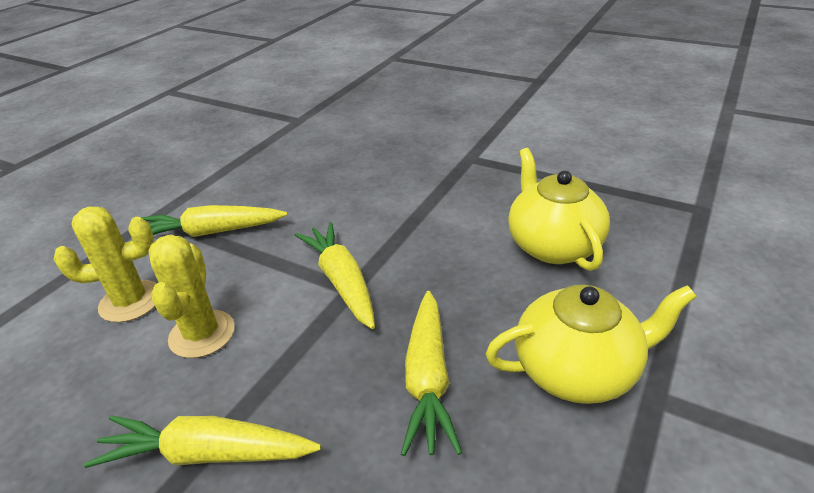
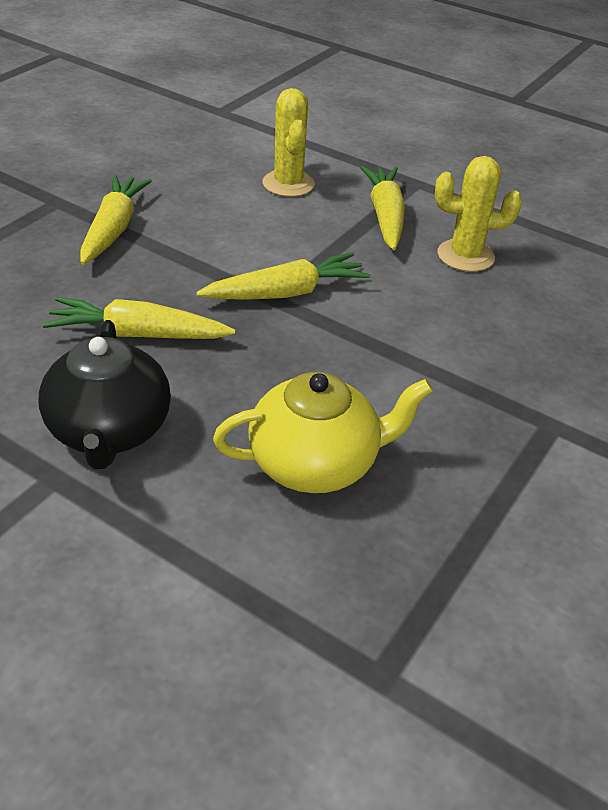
camera: 90 degrees right, 5 degrees up
(202, 334) = (236, 219): yellow cactus -> yellow cactus (465, 256)
(577, 370) = (109, 431): yellow teapot -> black teapot

